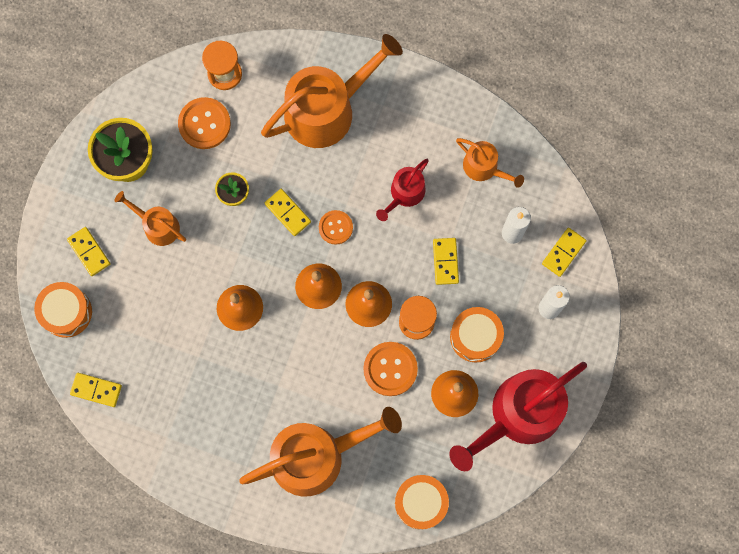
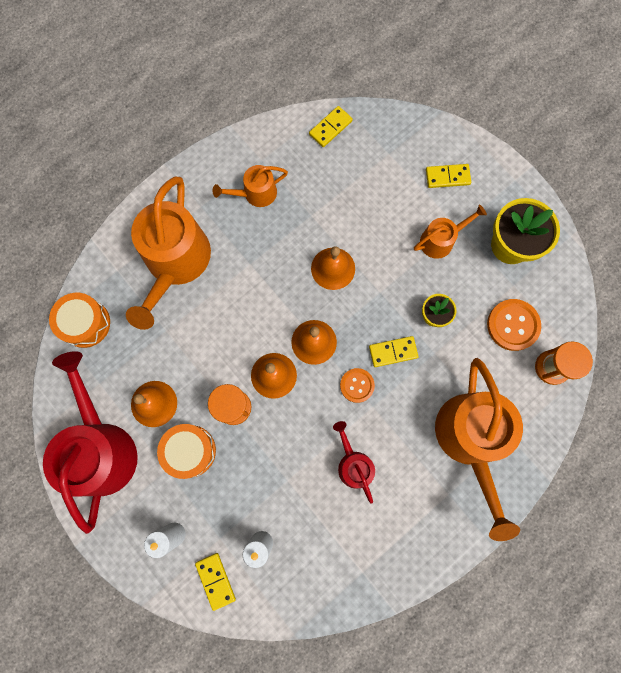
camera: 120 degrees right, 0 degrees up
(66, 312) = (406, 136): orange drum -> none
(390, 369) = (207, 361): orange button -> none
(445, 261) = (271, 464): yellow domino -> none
(484, 167) = (337, 554): orange watering can -> orange watering can (256, 193)

